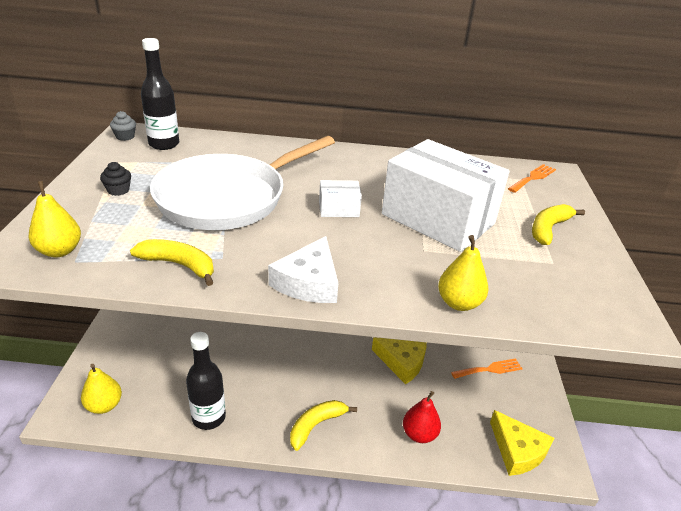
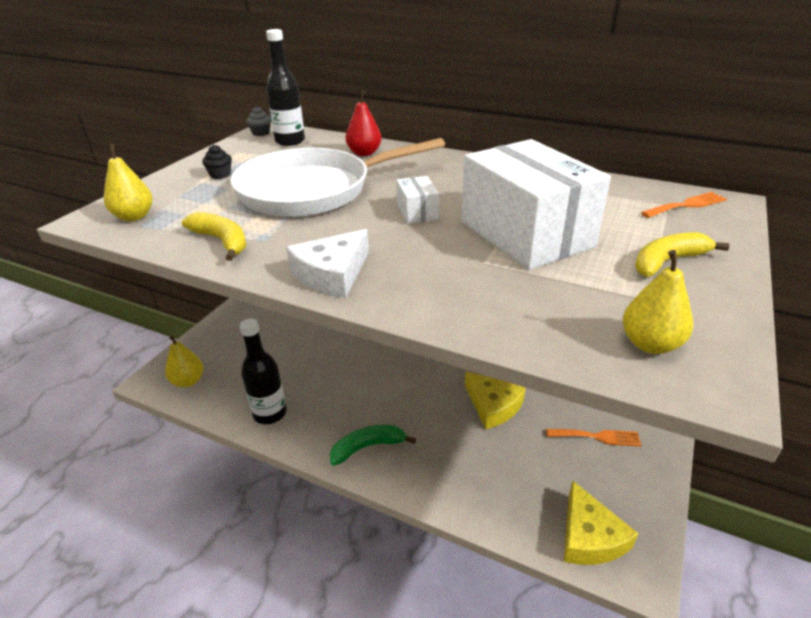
camera: 25 degrees right, 0 degrees up
(316, 425) = (368, 447): yellow banana -> green banana
(339, 209) = (417, 212): white box -> white box turned 60 degrees clockwise
(419, 434) = (475, 485): red pear -> red pear (364, 153)
(459, 303) = (485, 321): yellow pear -> yellow pear (650, 344)

